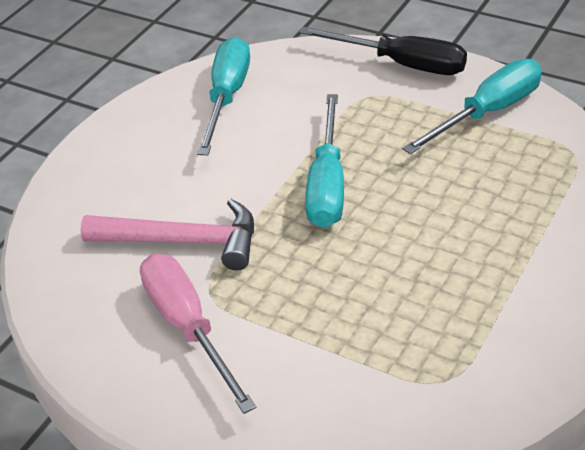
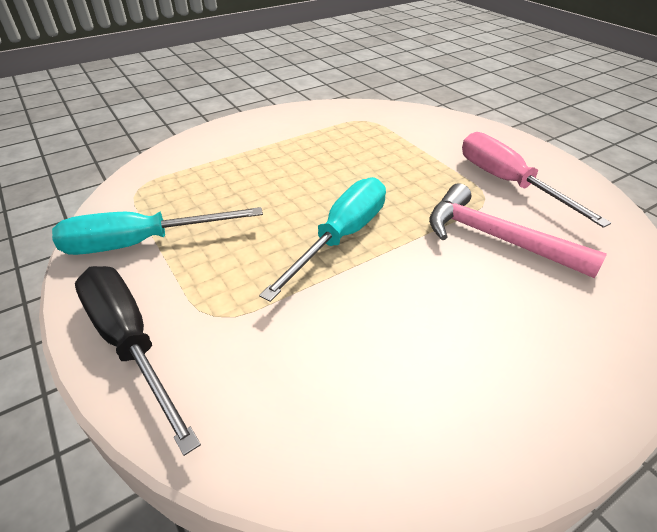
camera: 155 degrees left, 0 degrees up
(188, 327) = (508, 182): pink screwdriver -> pink screwdriver turned 150 degrees clockwise
(227, 97) = (375, 401): turquoise screwdriver -> none

